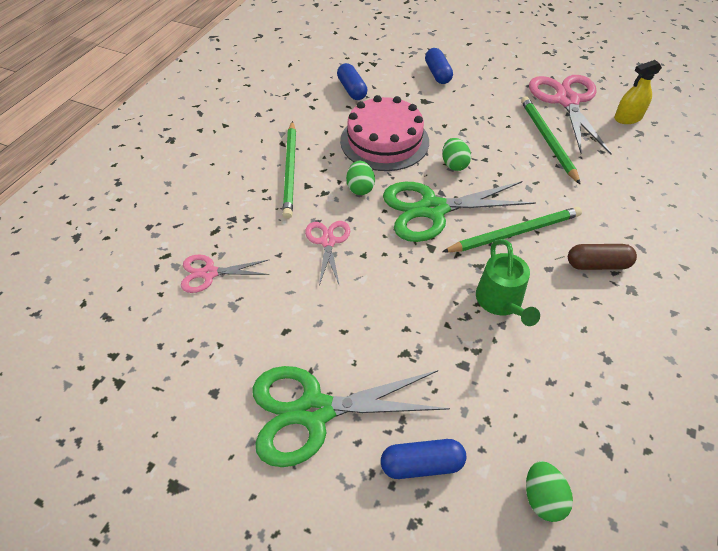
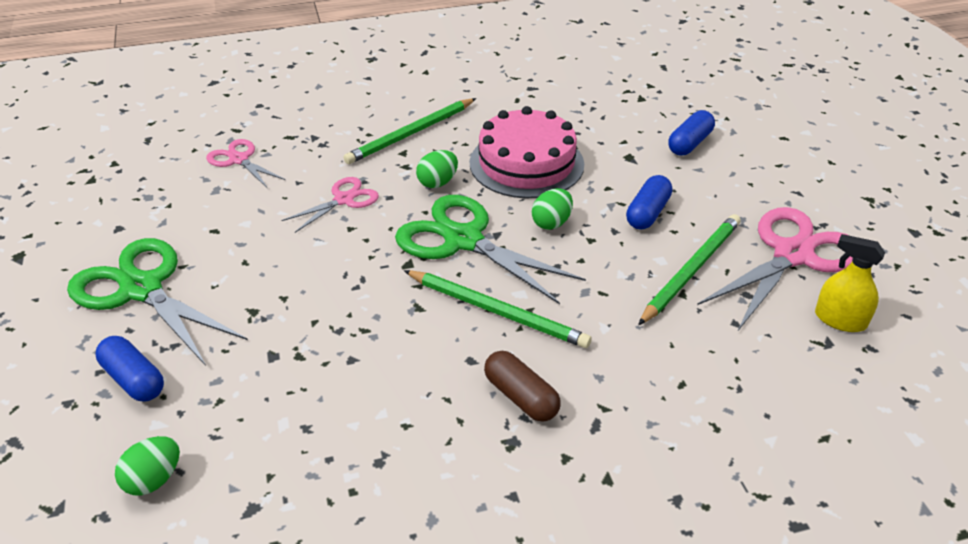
camera: 50 degrees right, 10 degrees down
(352, 90) = (577, 107): blue capsule -> blue capsule (647, 213)
(501, 301) = (382, 344): green watering can -> none

